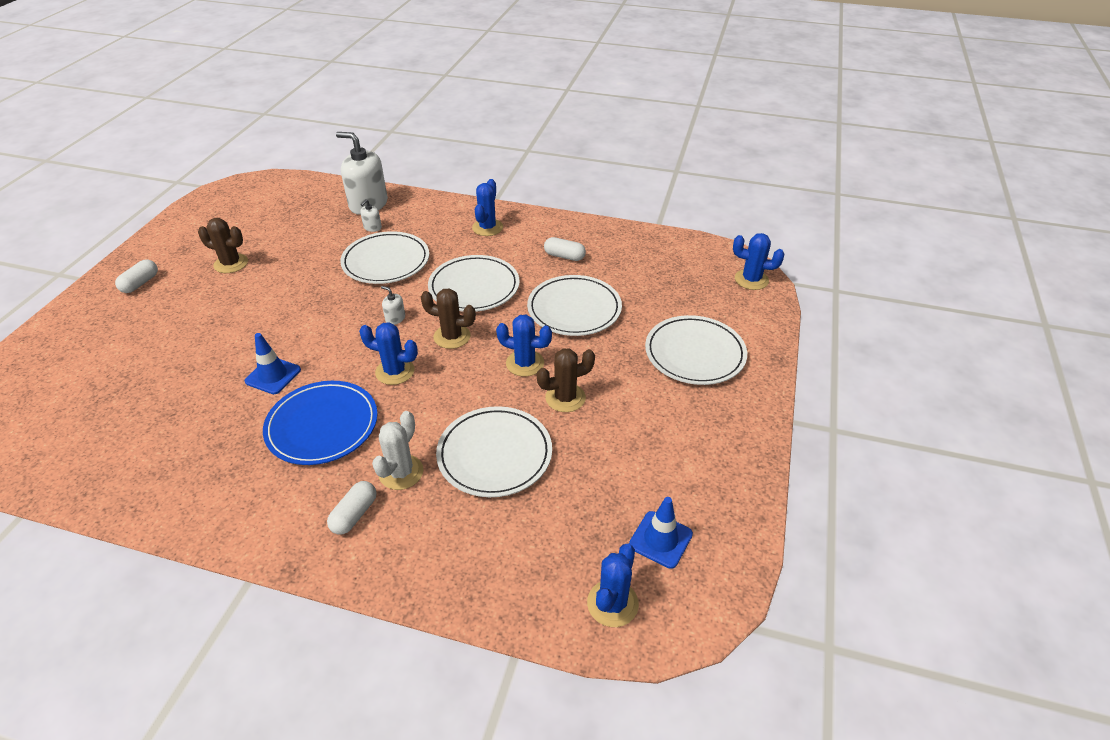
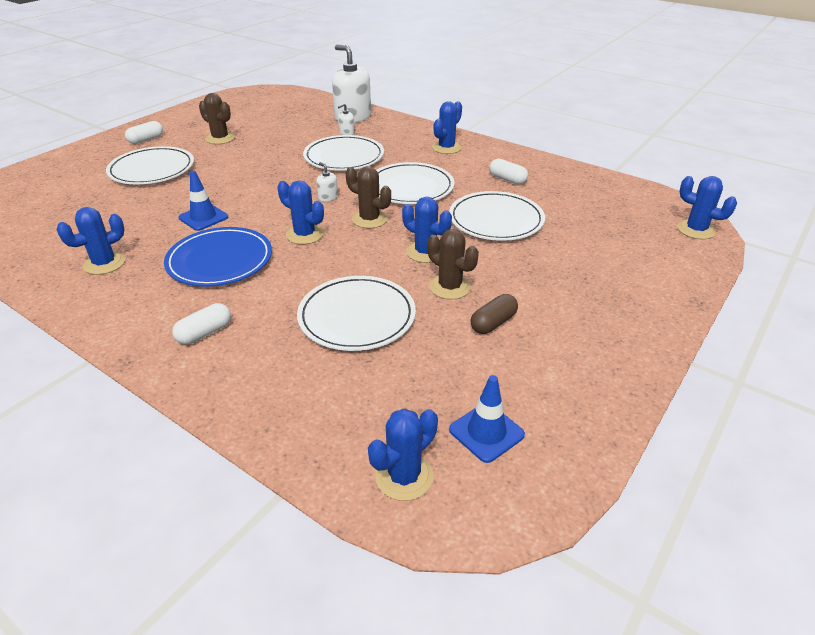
camera: 20 degrees right, 5 degrees down
(194, 462) = (104, 263): none -> blue cactus
(401, 472) = (264, 311): white cactus -> none
(565, 398) = (450, 287): brown cactus -> brown cactus turned 45 degrees clockwise
(620, 427) = (493, 323): none -> brown capsule
(695, 353) = (604, 279): white plate -> white plate (152, 170)

